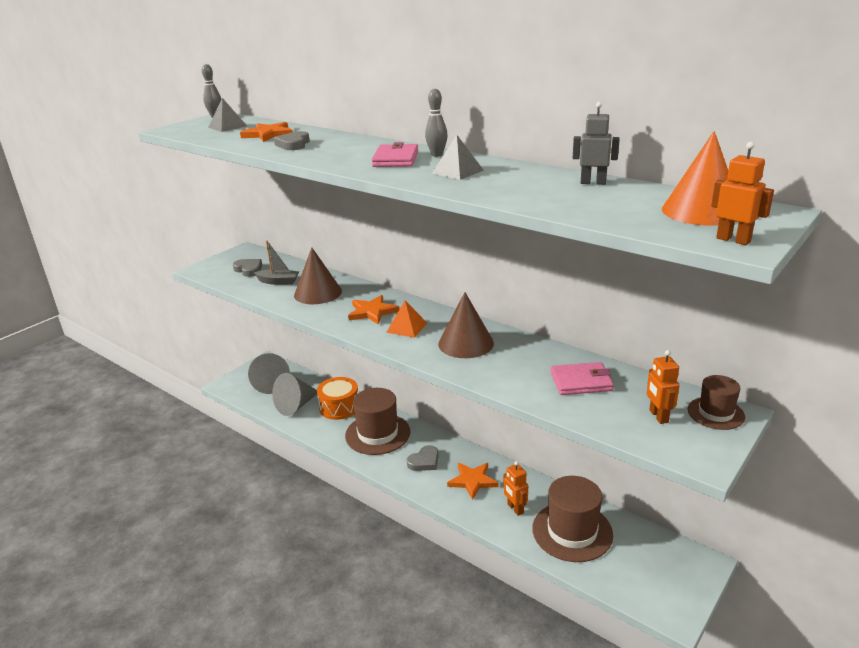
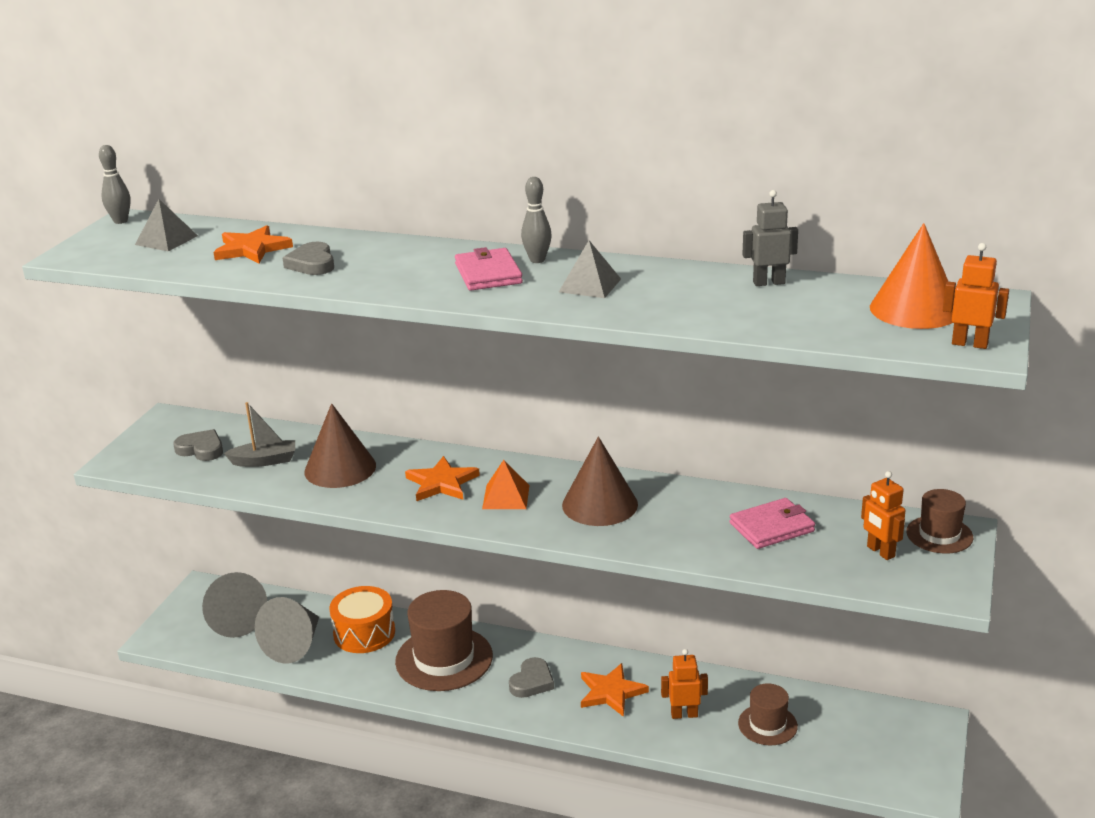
camera: 20 degrees left, 0 degrees up
(515, 509) = (684, 714): orange robot -> orange robot turned 135 degrees clockwise
(572, 531) = (767, 725): brown hat -> brown hat, size x0.56

